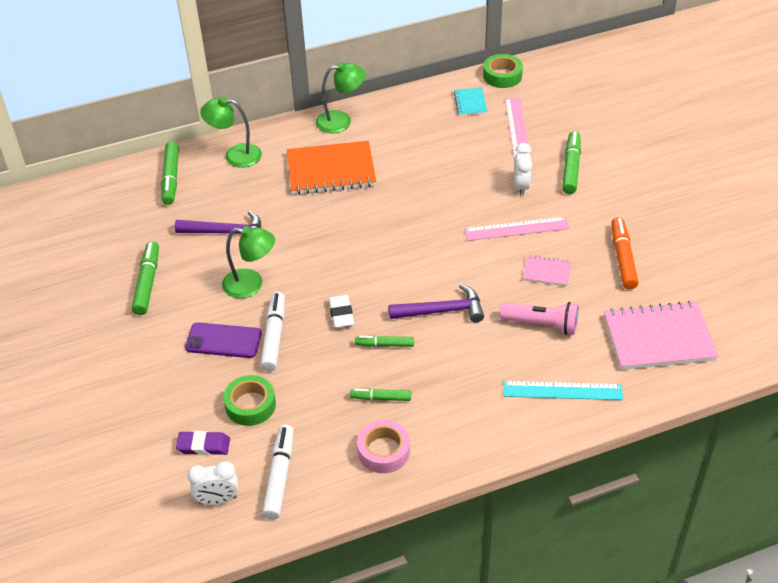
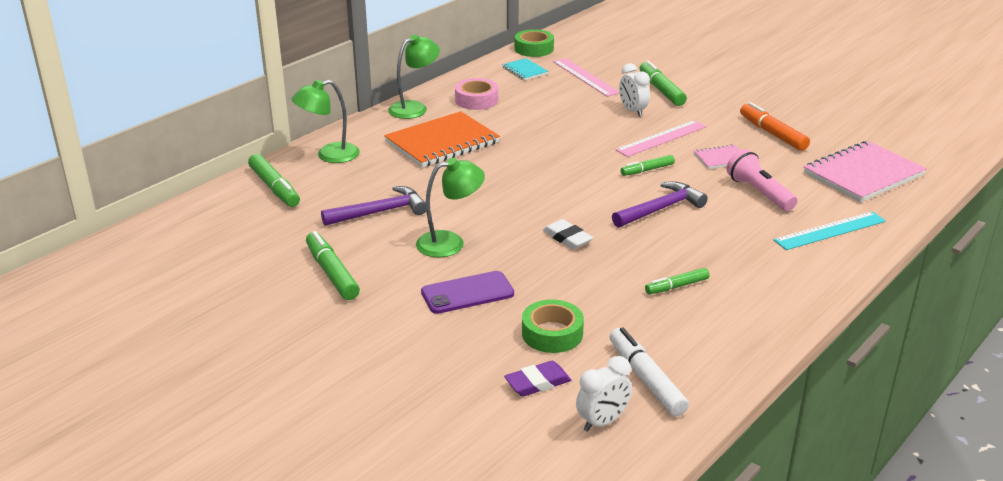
camera: 30 degrees left, 15 degrees down
(274, 336) = (517, 273): white marker -> none
(383, 451) = (725, 324): pink tape -> pink tape (476, 100)
(384, 344) = (635, 247): green marker -> green marker (647, 170)
(542, 324) = (759, 193): pink flashlight -> pink flashlight turned 105 degrees counterclockwise

